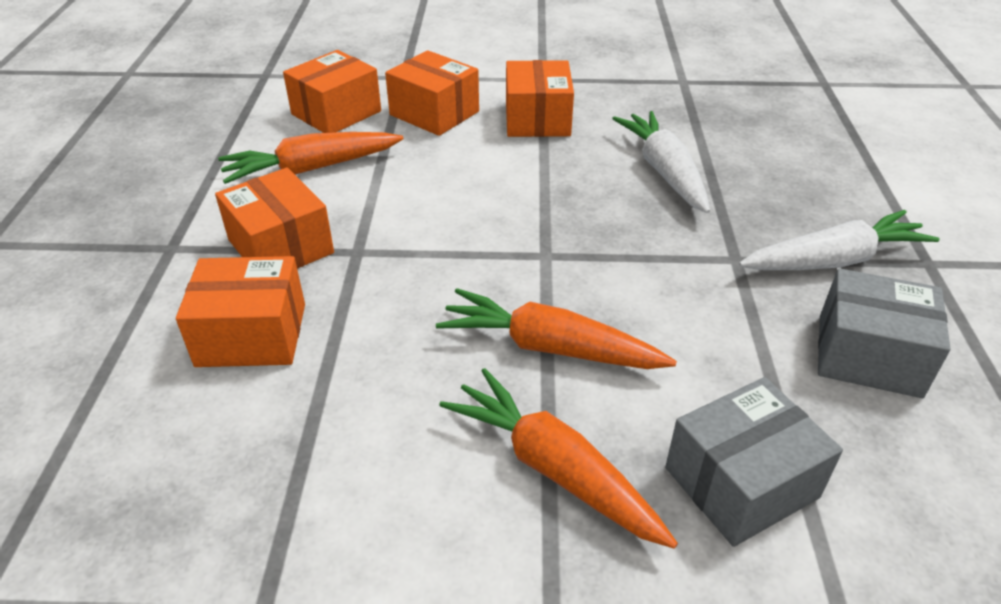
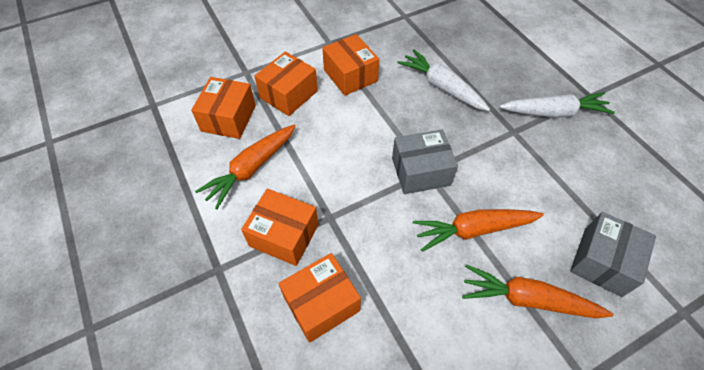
camera: 30 degrees left, 15 degrees up
(434, 113) = (289, 94): orange box -> orange box turned 60 degrees counterclockwise
(833, 260) = (554, 112): white carrot -> white carrot turned 45 degrees clockwise
(868, 356) = (602, 163): grey box -> grey box (421, 171)

